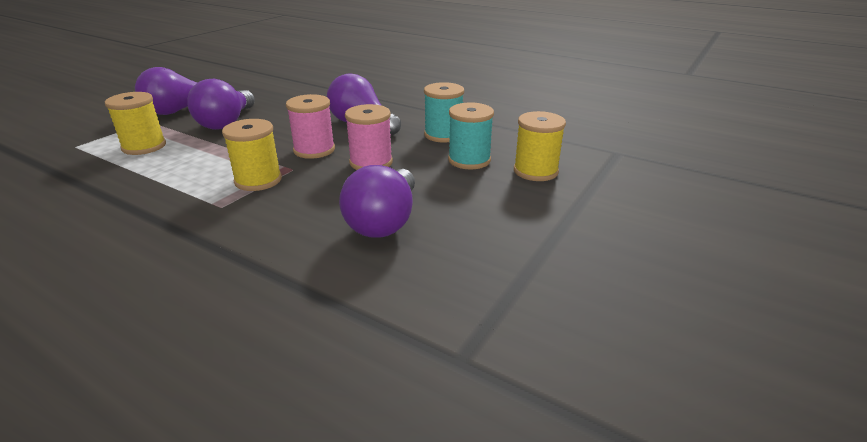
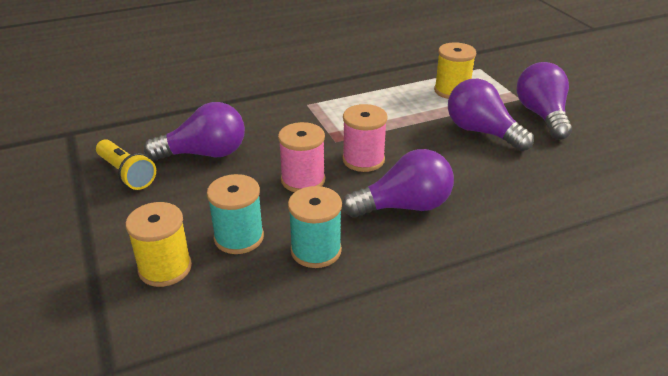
camera: 125 degrees right, 5 degrees up
(258, 180) = (331, 123): yellow spool -> none
(384, 221) = (205, 154): purple light bulb -> purple light bulb turned 120 degrees clockwise
(472, 249) = (127, 174): none -> yellow flashlight

